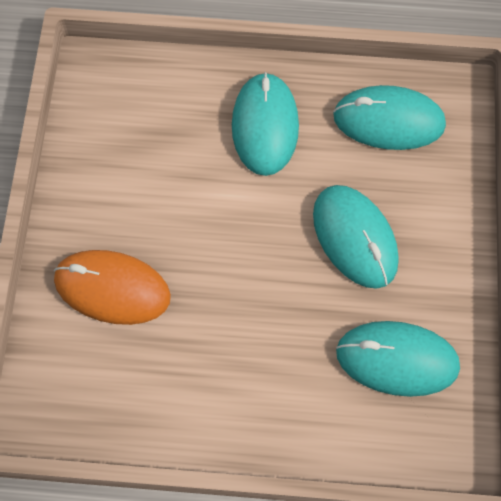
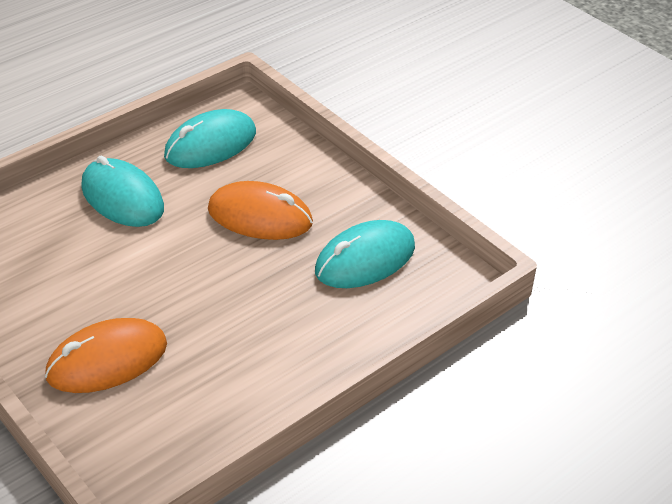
camera: 45 degrees left, 25 degrees down
(355, 238) = (260, 216): turquoise mouse -> orange mouse

